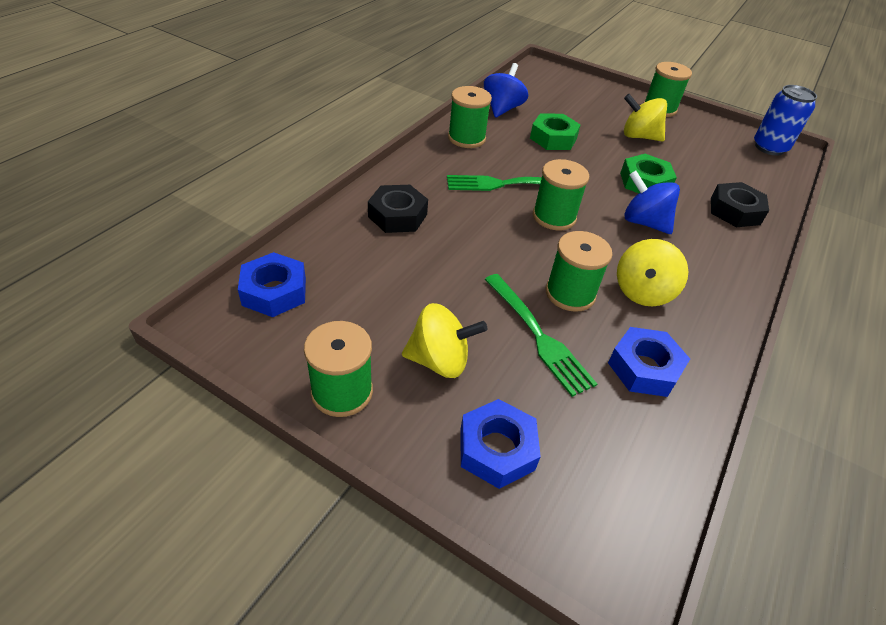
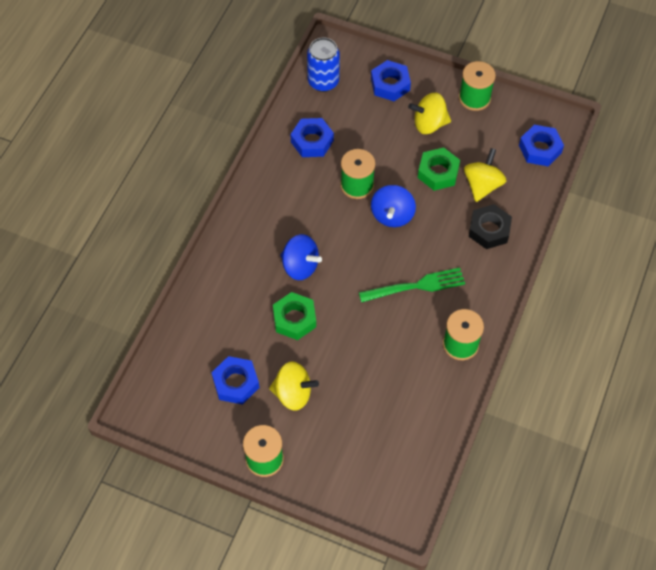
camera: 175 degrees right, 15 degrees up
(502, 109) = (435, 407): blue spinning top -> blue spinning top (392, 215)
(538, 335) = (375, 150): green fork -> none
(553, 138) = (379, 366): green nut -> green nut (438, 172)
(554, 217) = (372, 256): green spool -> none
(642, 292) = (308, 196): yellow spinning top -> yellow spinning top (482, 185)
(697, 151) = (236, 383): none -> blue nut
(735, 211) = (220, 298): black nut -> none
(769, 147) = (157, 410): blue can -> blue can (323, 81)

